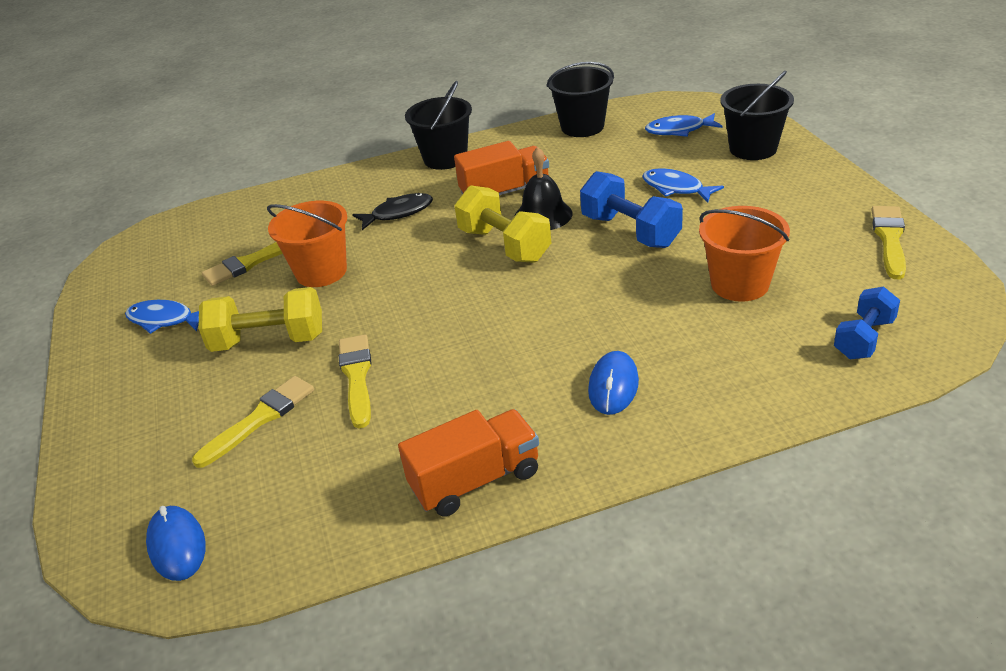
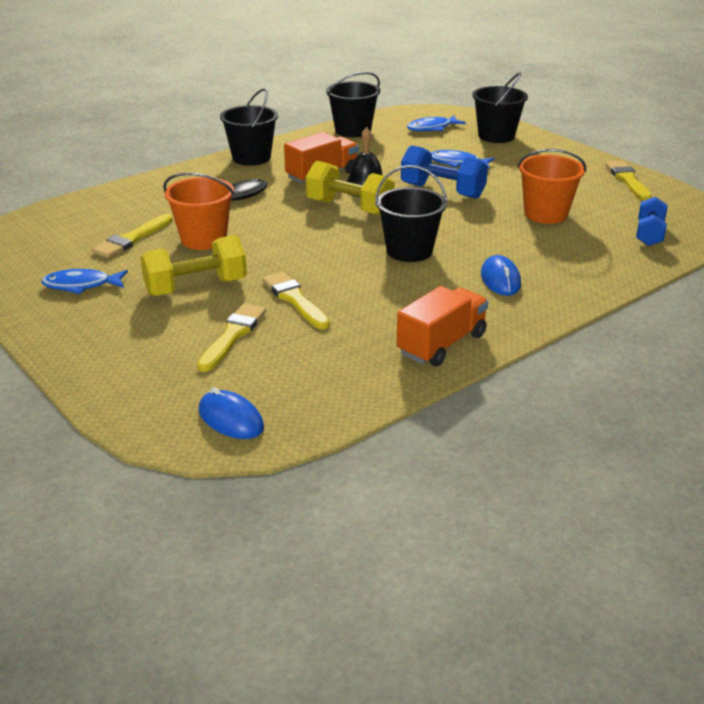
camera: 25 degrees left, 5 degrees down
(531, 321) = (409, 251): none -> black bucket

